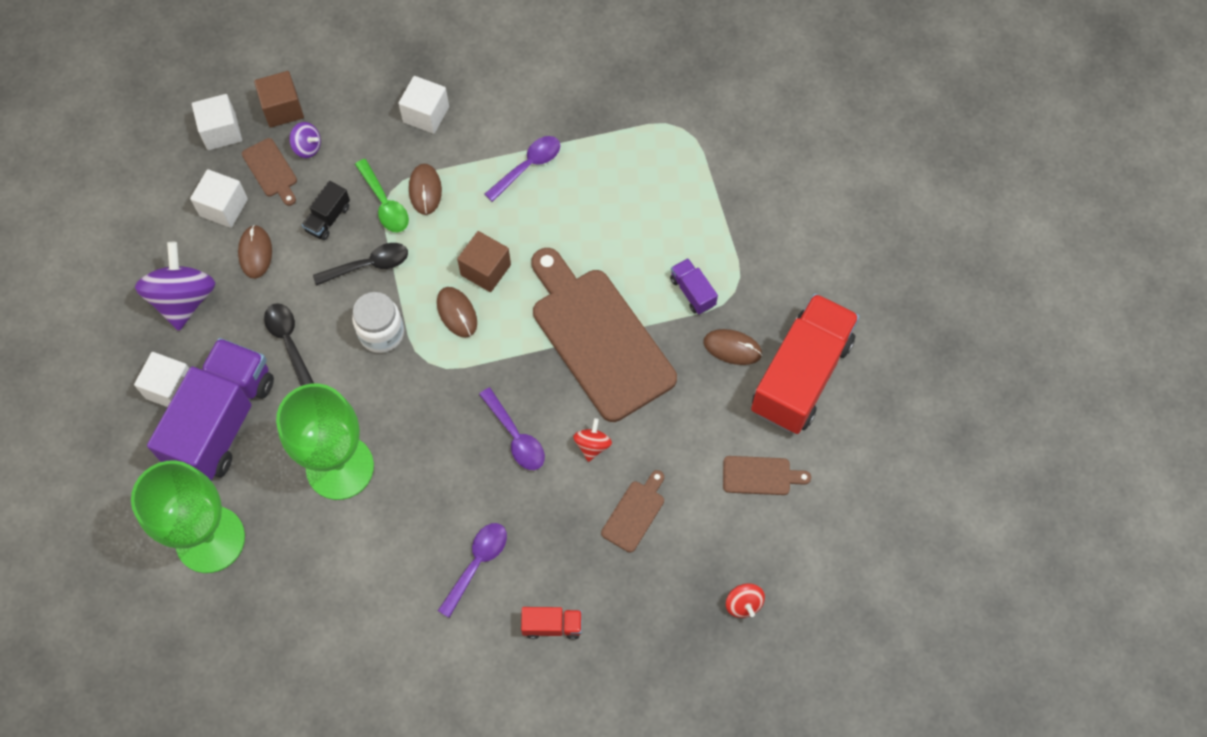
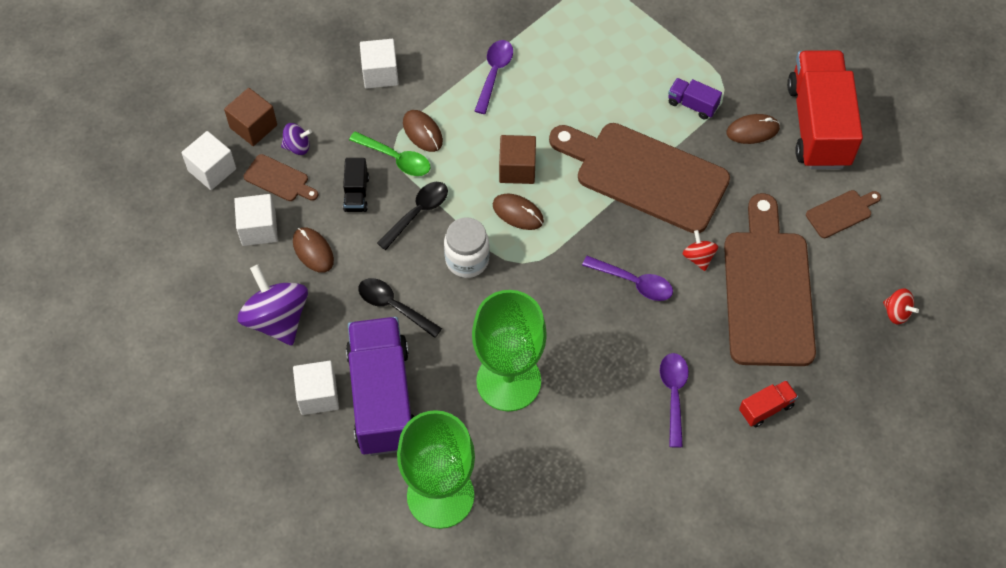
camera: 30 degrees left, 5 degrees down
(635, 513) = (767, 290): brown cutting board -> brown cutting board, size x2.36

